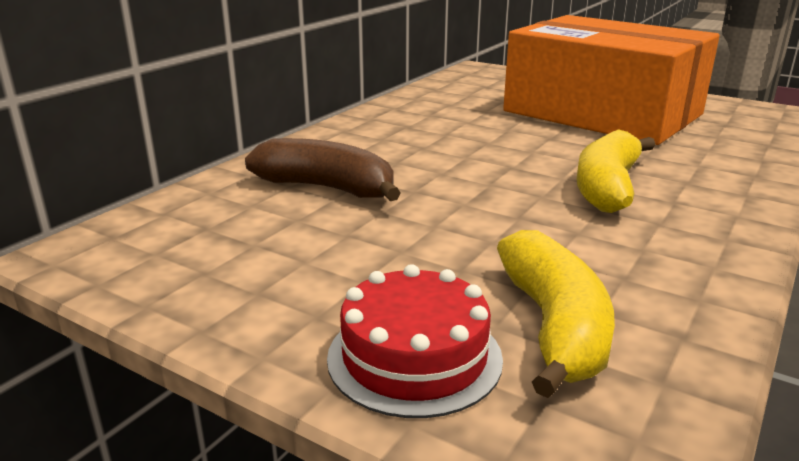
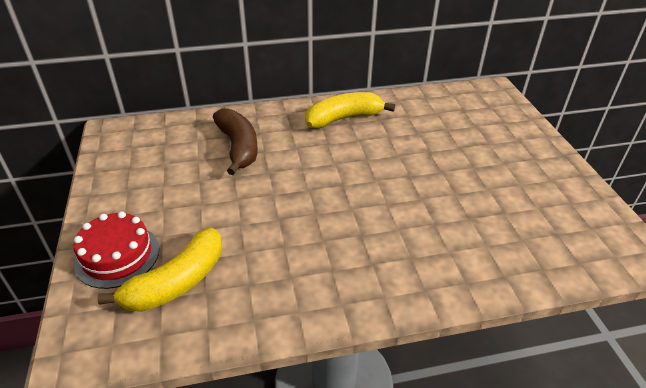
camera: 45 degrees right, 15 degrees up
(602, 113) = (487, 174): orange box -> none
(607, 187) = (358, 230): yellow banana -> yellow banana (343, 118)

